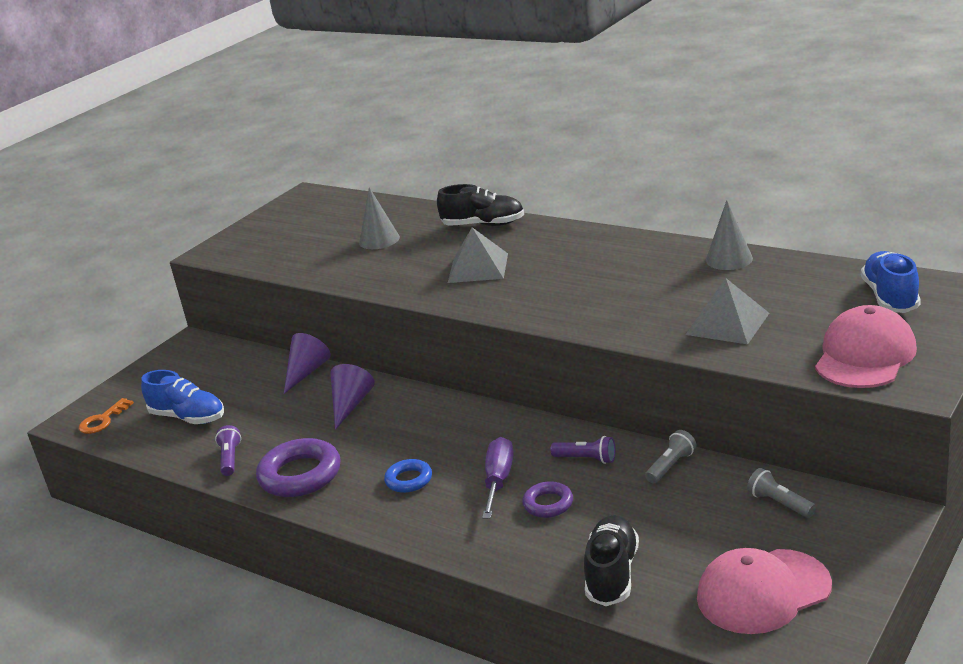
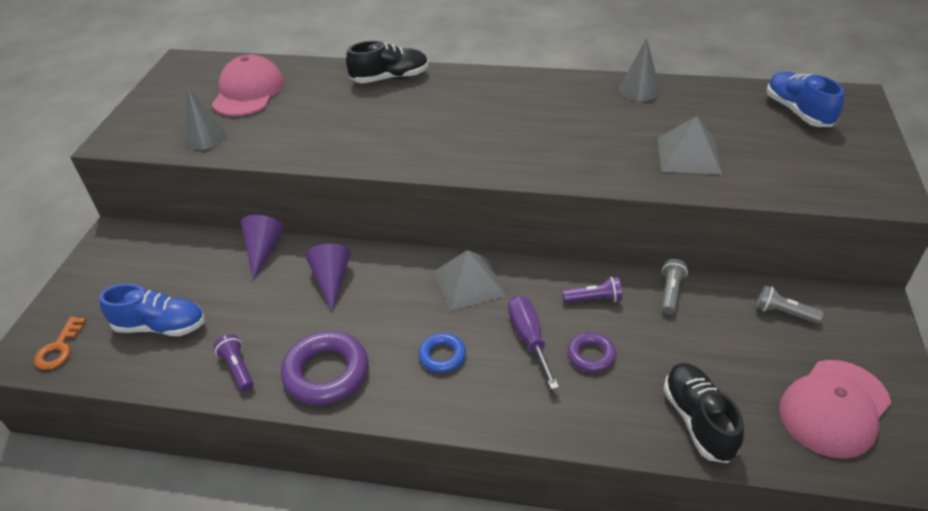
camera: 25 degrees left, 15 degrees up
(379, 240) = (295, 105): grey cone -> grey cone (205, 137)
(478, 268) = (417, 125): grey pyramid -> grey pyramid (469, 283)
(865, 355) = (825, 171): pink cap -> pink cap (248, 92)

